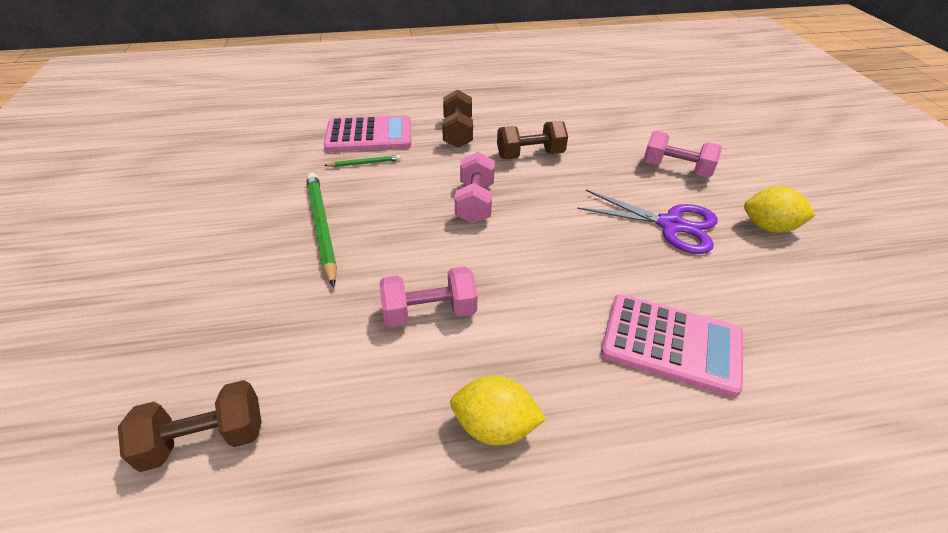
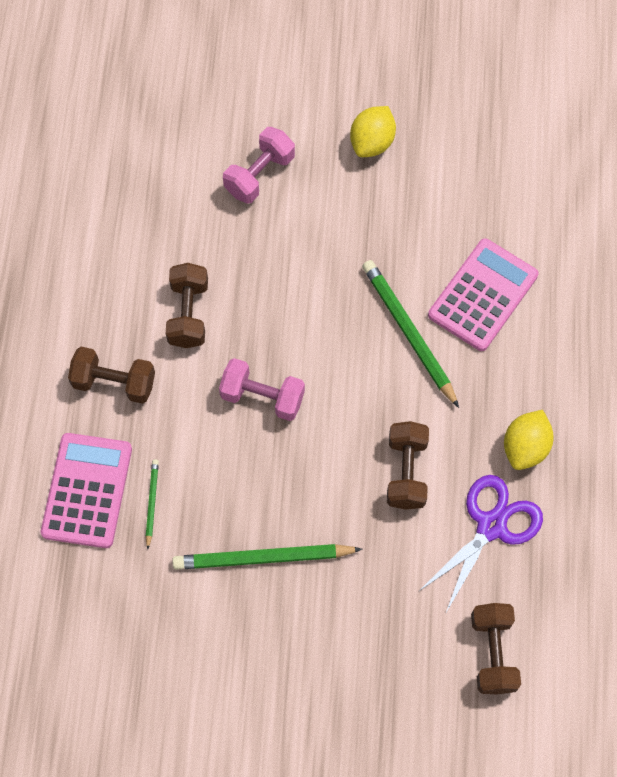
camera: 75 degrees left, 25 degrees up
(429, 312) = (406, 472): pink dumbbell -> brown dumbbell
(587, 287) = (408, 333): none -> green pencil
(670, 225) = (346, 226): purple scissors -> purple scissors (491, 526)

